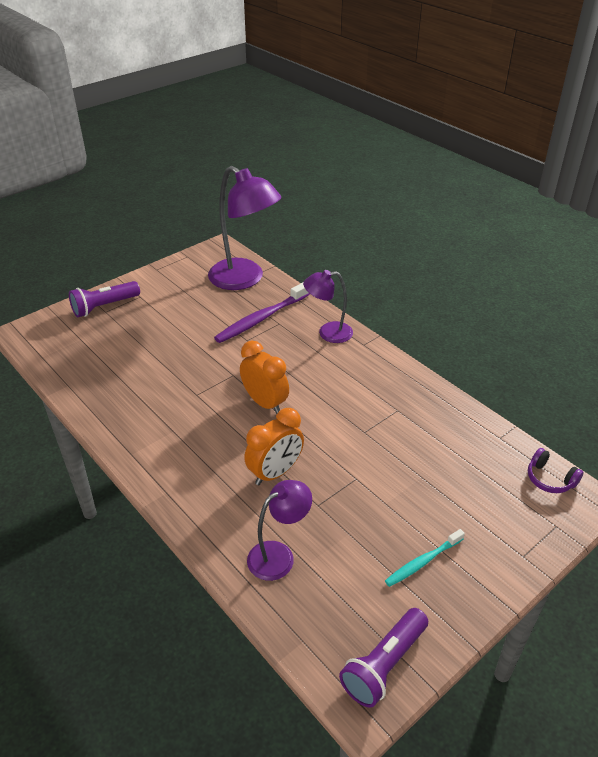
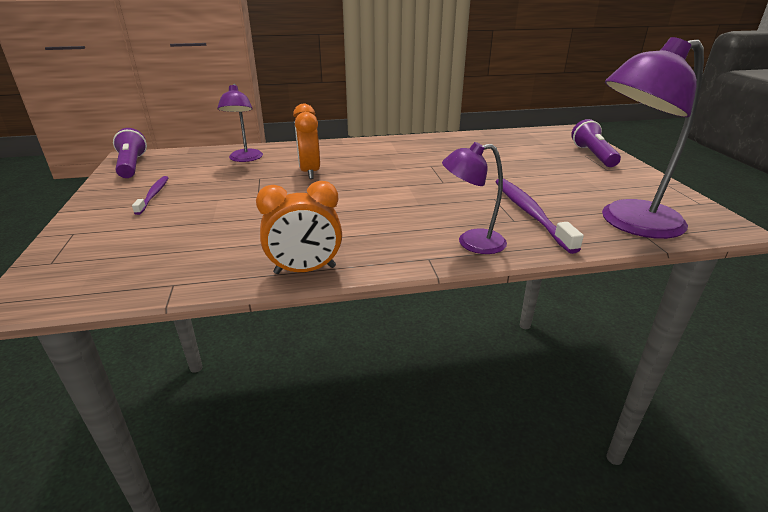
camera: 120 degrees right, 10 degrees down
(265, 403) = (390, 185): orange clock -> orange clock (305, 270)
(328, 333) = (471, 242): purple lamp -> purple lamp turned 120 degrees counterclockwise
(423, 561) = (153, 195): turquoise toothbrush -> purple toothbrush
(550, 479) = (81, 288): purple headphones -> none

